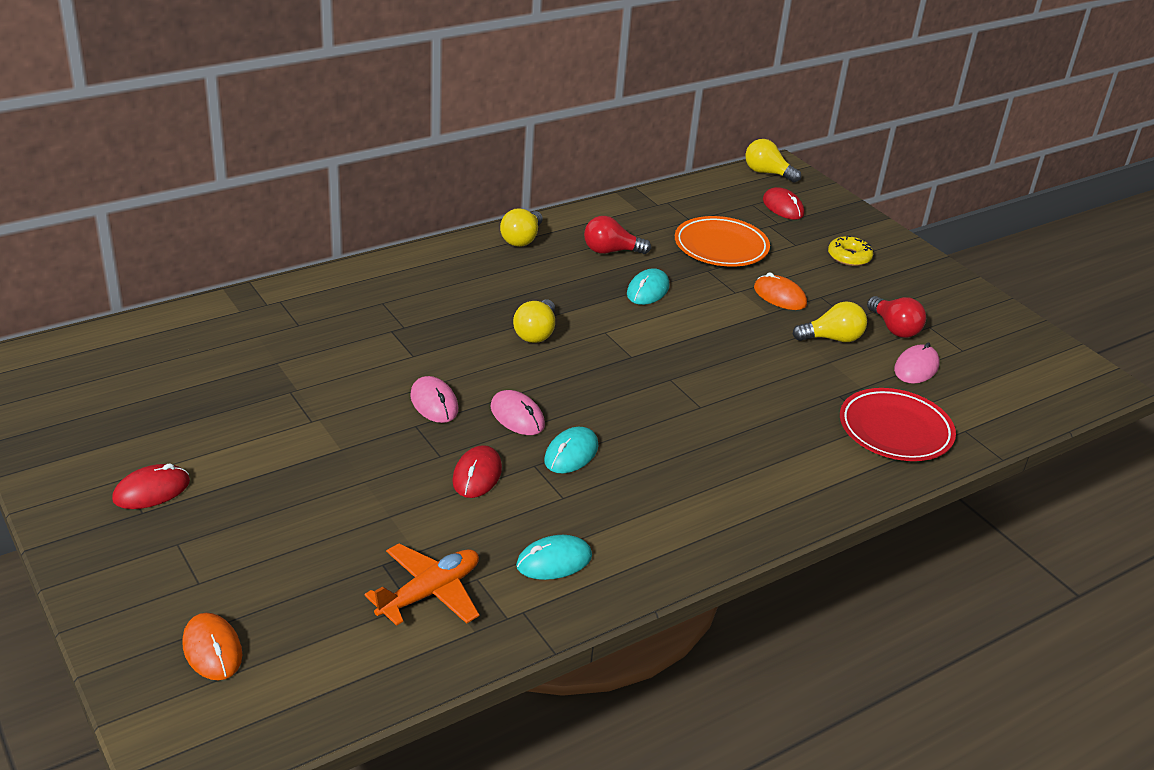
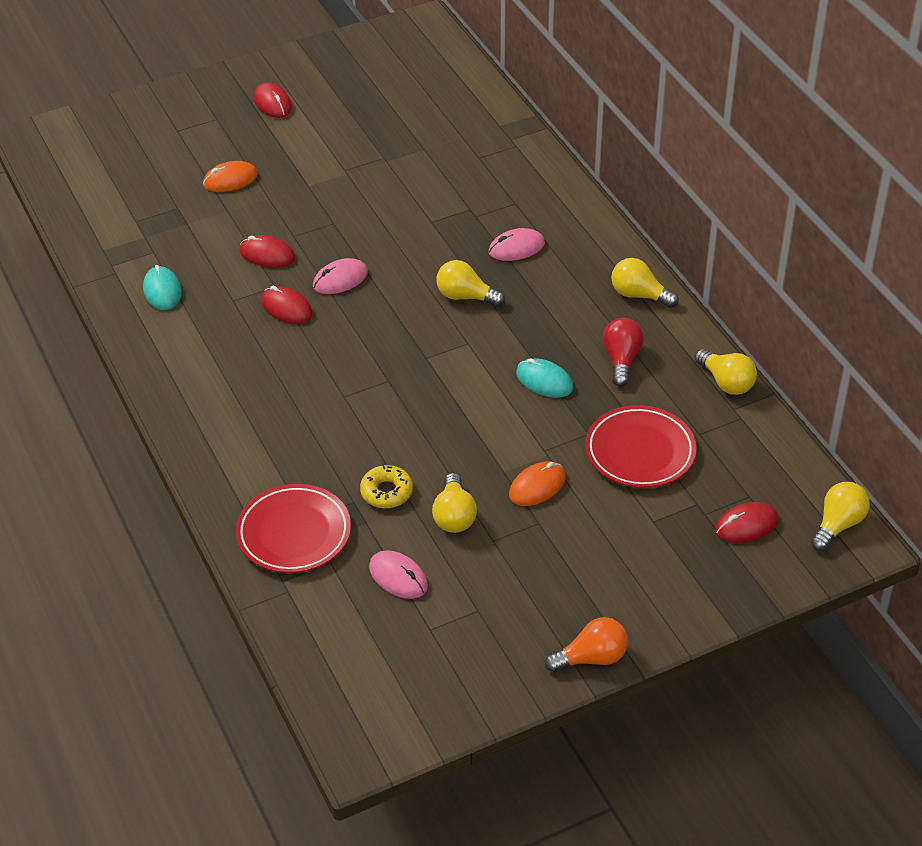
camera: 100 degrees right, 10 degrees up
(212, 649) = (116, 140): orange mouse -> orange mouse (230, 180)
(429, 593) = (144, 229): orange plane -> none
(434, 403) = (362, 233): pink mouse -> pink mouse (516, 248)
(571, 453) = (287, 308): turquoise mouse -> red mouse
(627, 205) = (726, 382): none -> yellow light bulb
(721, 247) = (640, 451): orange plate -> red plate
(849, 257) = (629, 567): yellow donut -> yellow donut (386, 492)
(894, 328) = (474, 575): red light bulb -> none
(947, 276) = (591, 658): none -> orange light bulb

